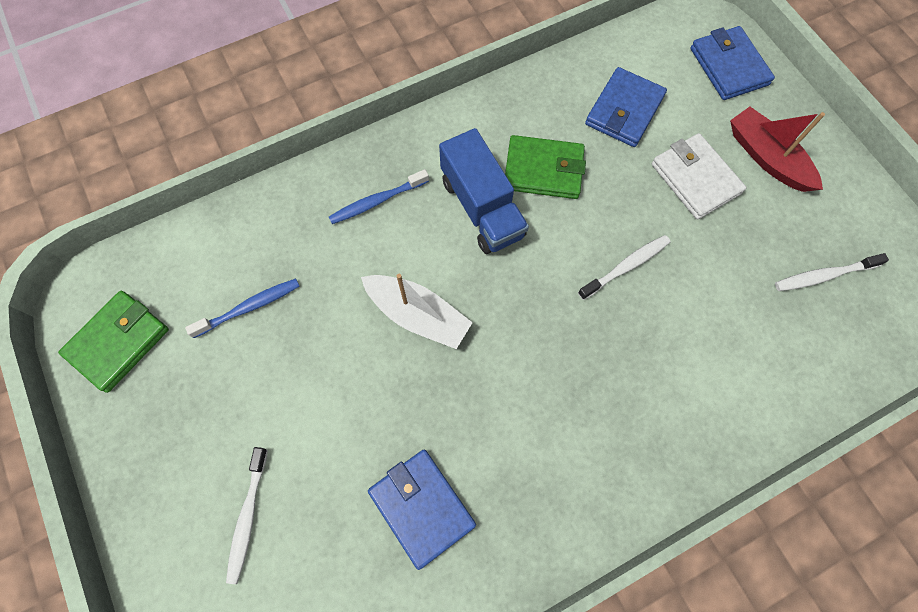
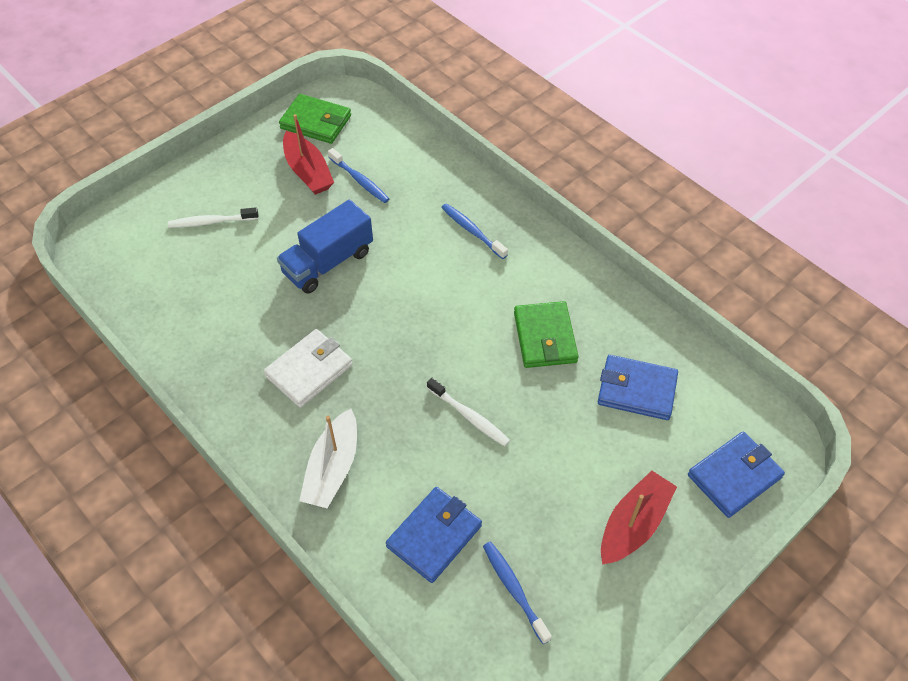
camera: 75 degrees right, 15 degrees down
(207, 369) = (308, 172): none -> red boat
(418, 315) = (381, 280): white boat -> white boat (333, 468)
(422, 507) = (234, 316): blue wallet -> blue wallet (434, 536)
(482, 208) = (491, 301): blue truck -> blue truck (328, 262)
(695, 179) = (583, 461): white wallet -> white wallet (309, 370)
(824, 275) = (514, 590): white toothbrush -> blue toothbrush

